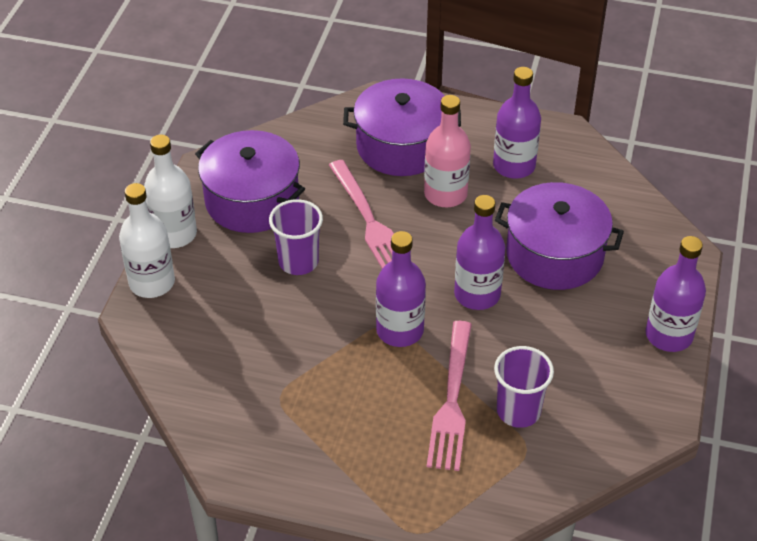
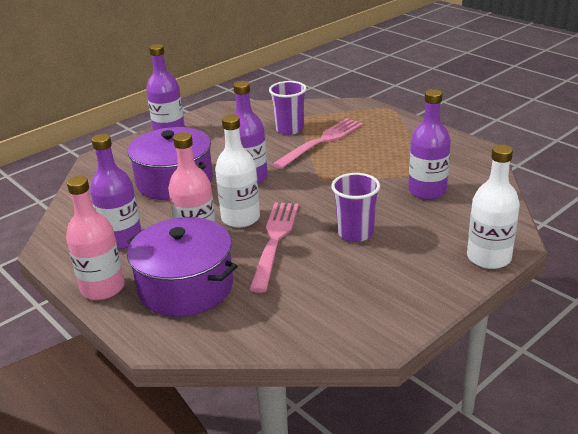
camera: 145 degrees left, 15 degrees down
(174, 234) = (449, 287): white bottle -> white bottle (240, 218)
(252, 200) = (359, 290): purple pot -> none
(400, 330) = (319, 176): purple bottle -> purple bottle (427, 191)
(468, 118) = (103, 288): none -> pink bottle

